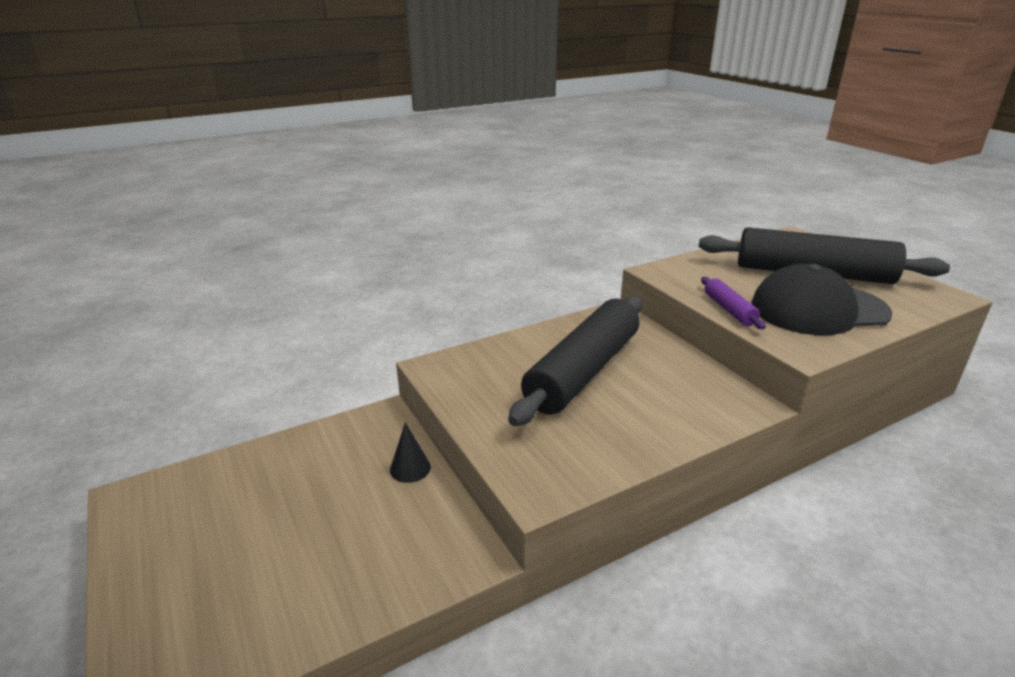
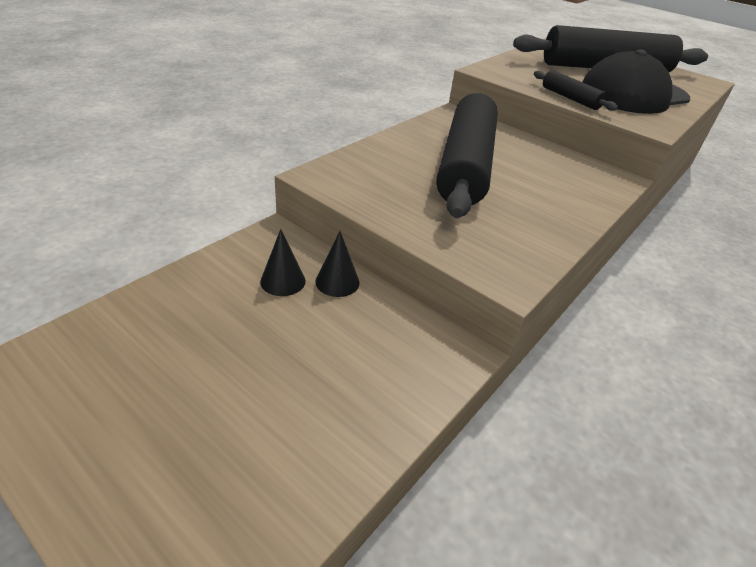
camera: 25 degrees left, 10 degrees up
(365, 459) = (283, 281): none -> black cone
(729, 309) = (570, 98): purple rolling pin -> black rolling pin

